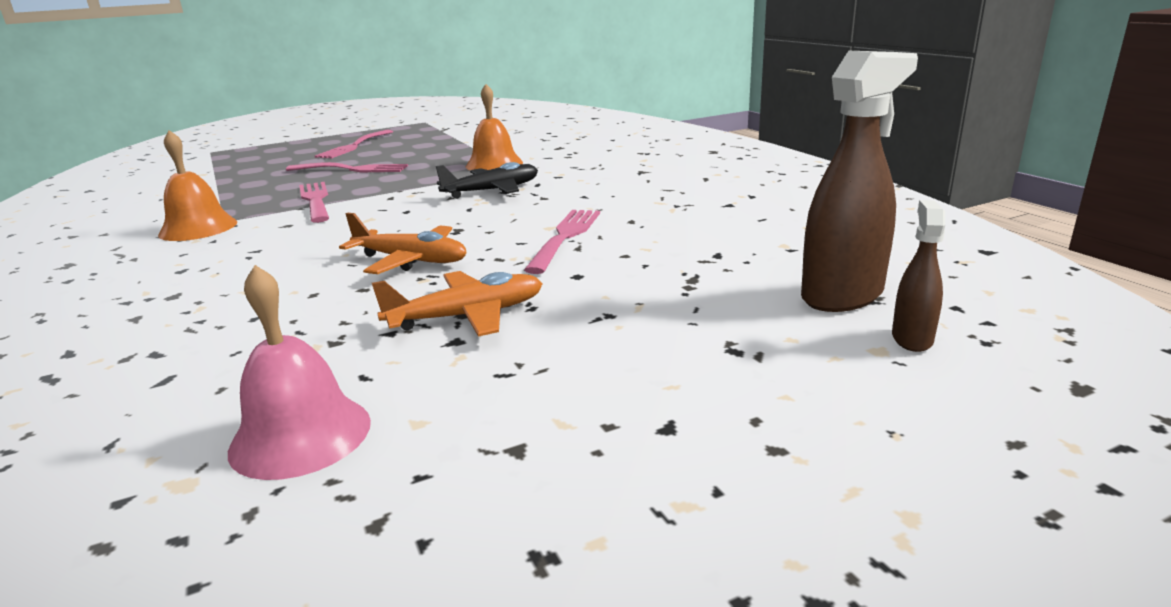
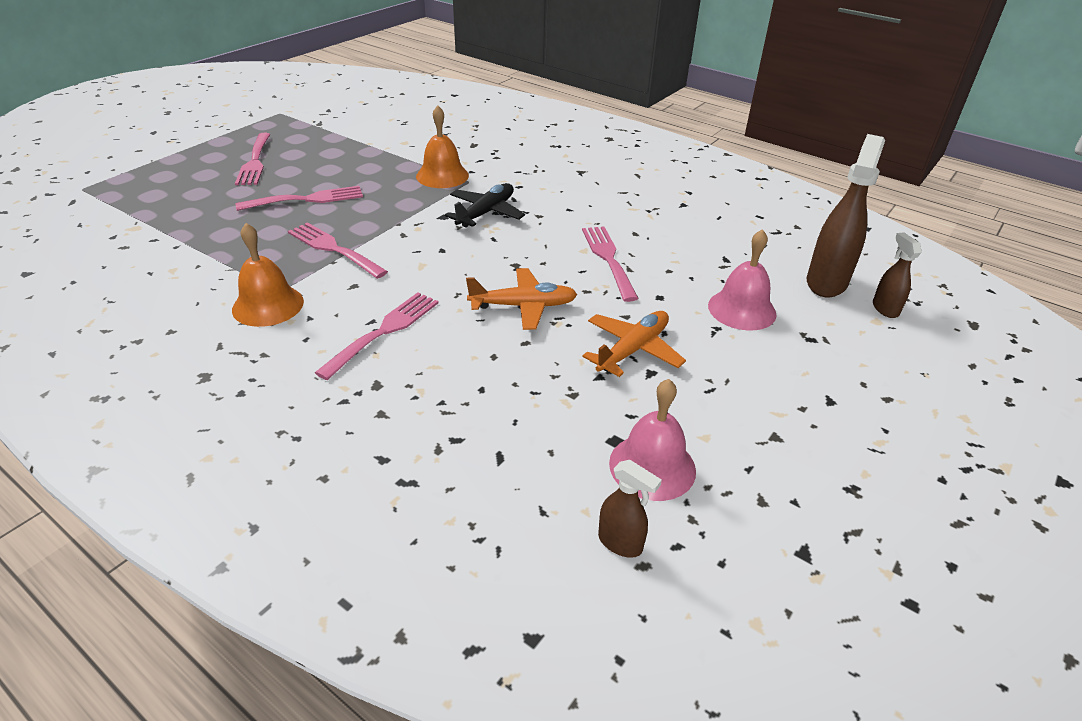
camera: 30 degrees left, 15 degrees up
(122, 509) = (620, 543): none -> brown spray bottle
(251, 259) = (384, 332): none -> pink fork
(670, 303) = (742, 309): none -> pink bell

